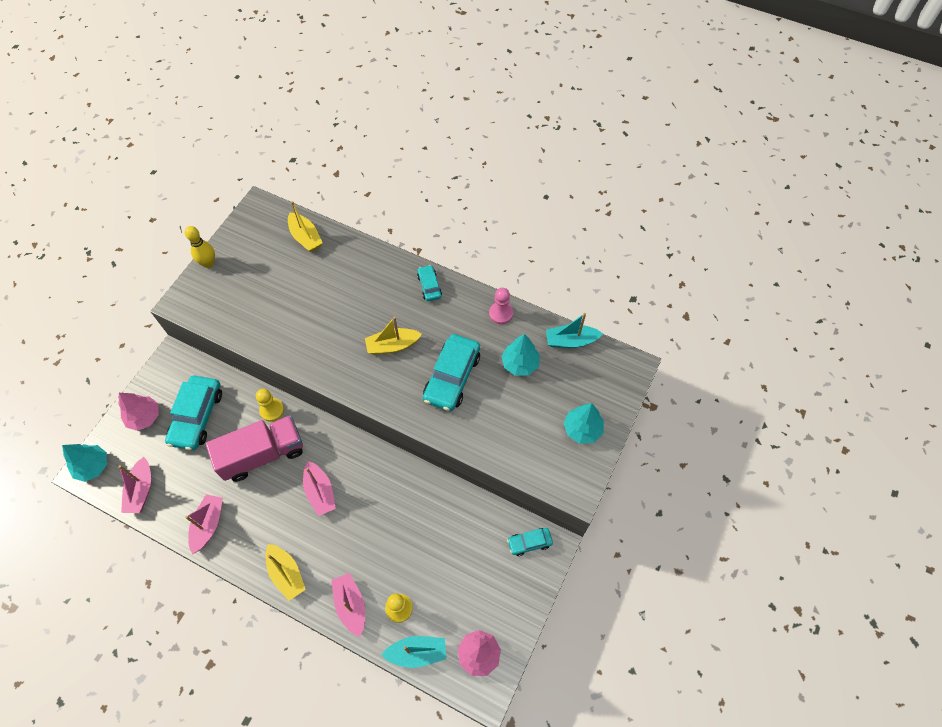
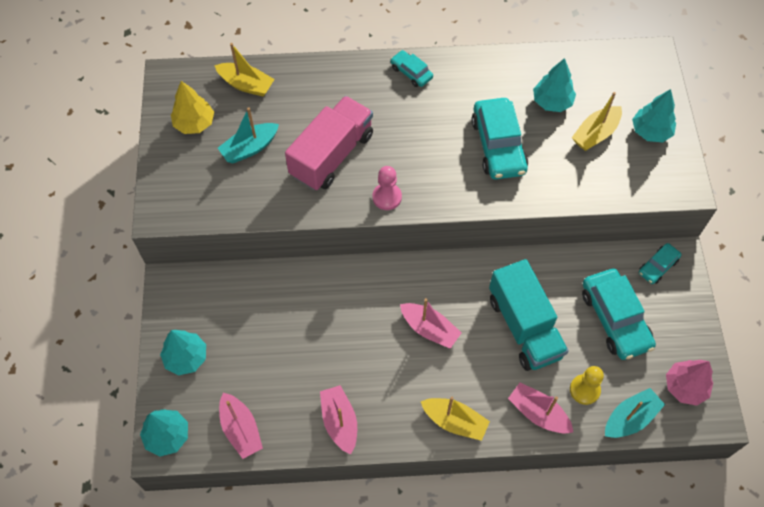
camera: 30 degrees left, 0 degrees up
(144, 417) = (186, 357): pink tree -> turquoise tree
(197, 416) = (245, 327): turquoise car -> turquoise car (615, 319)
(208, 263) = (159, 159): yellow bowling pin -> none
(250, 249) = (194, 123): none -> yellow tree
(262, 454) = (343, 326): pink truck -> pink truck (332, 155)
(272, 410) = (320, 279): yellow pawn -> none
(390, 531) = (524, 327): none -> turquoise truck
(392, 345) = (418, 145): yellow boat -> yellow boat (595, 134)
(501, 313) = (499, 65): pink pawn -> pink pawn (387, 197)
(571, 341) = (582, 59): turquoise boat -> turquoise boat (250, 148)

